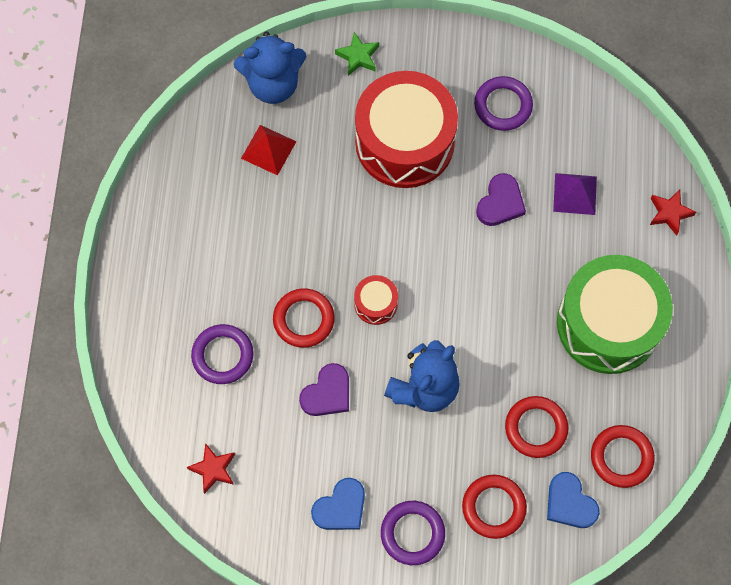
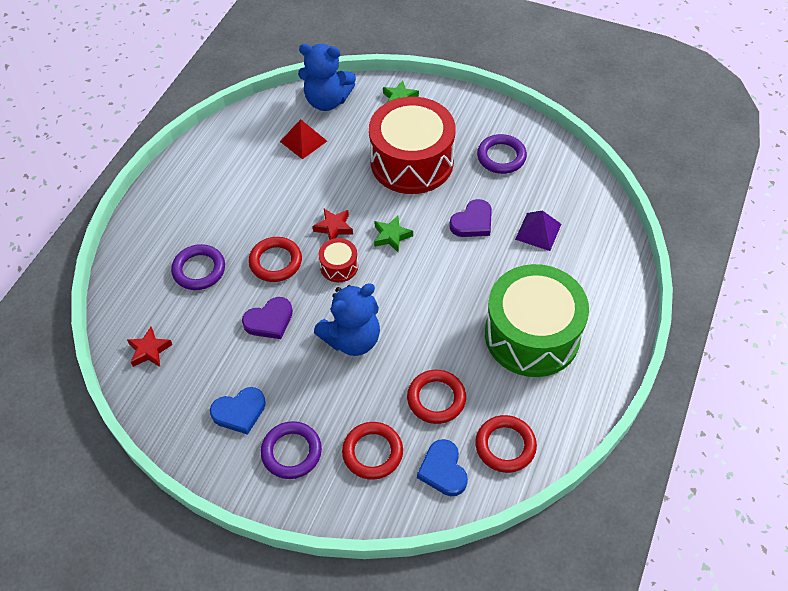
camera: 20 degrees right, 15 degrees down
(418, 248) = (391, 236): none -> green star
(669, 213) = (616, 266): red star -> red star (334, 227)

